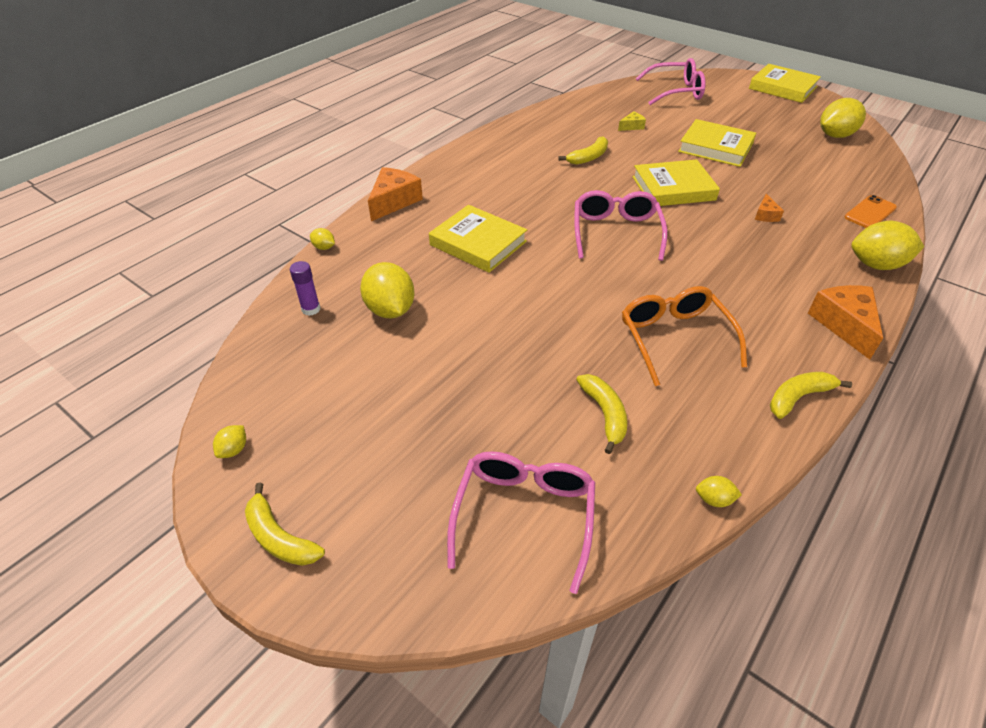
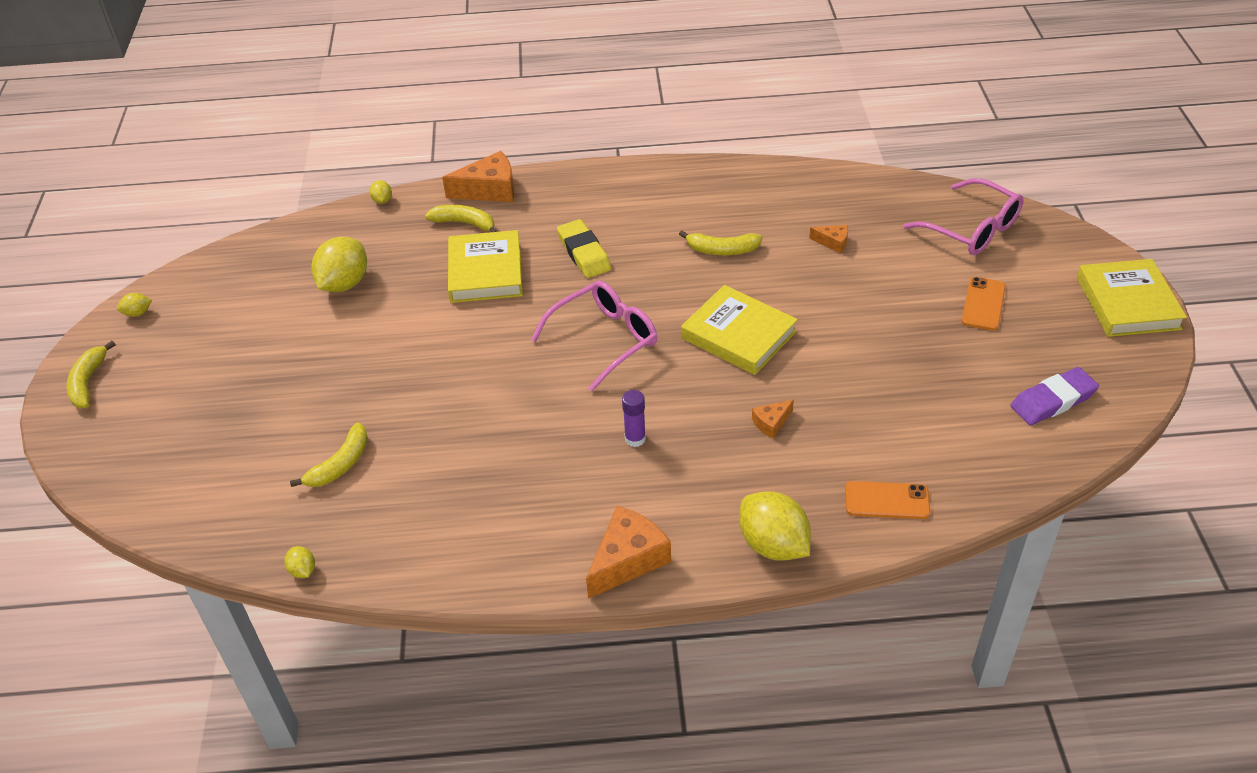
camera: 50 degrees right, 0 degrees up
(311, 309) = (303, 247): purple glue stick -> purple glue stick (635, 439)
(518, 199) = (584, 253): none -> yellow eraser
(524, 515) = (200, 479): pink glasses -> none
(632, 126) = (833, 242): yellow cheese -> orange cheese
(674, 338) = (480, 457): orange glasses -> none
(715, 147) = (874, 322): yellow book -> none
(739, 116) = (983, 304): none -> orange phone
(798, 397) = (478, 570): yellow banana -> yellow banana (464, 223)
(835, 135) = (1053, 401): yellow lemon -> purple eraser

